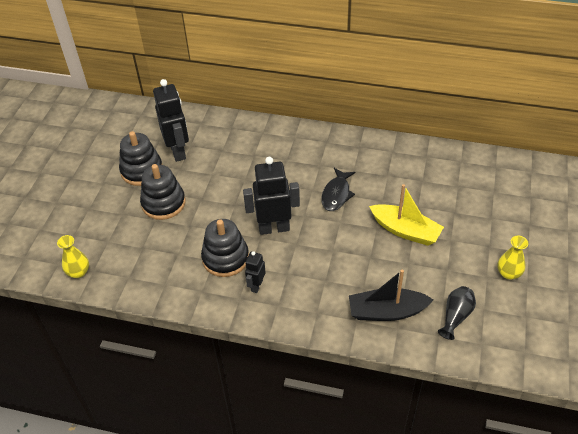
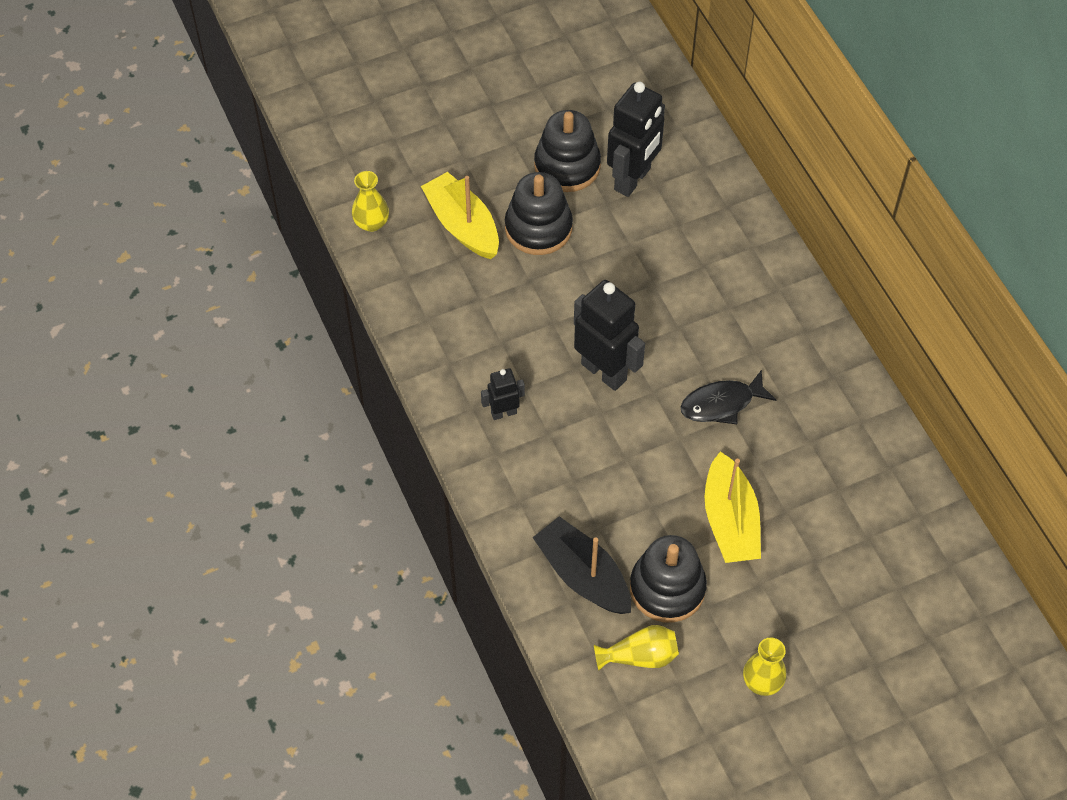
camera: 50 degrees right, 10 degrees up
(126, 233) = (462, 225): none -> yellow boat
(225, 258) = (515, 353): black stacking toy -> black stacking toy (667, 588)
(456, 316) = (640, 656): black vase -> yellow vase

